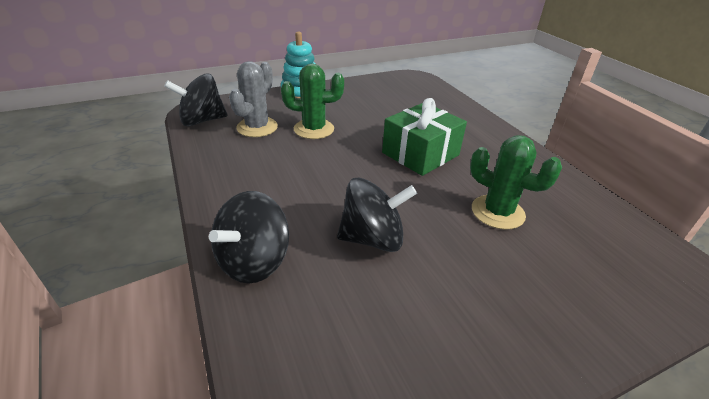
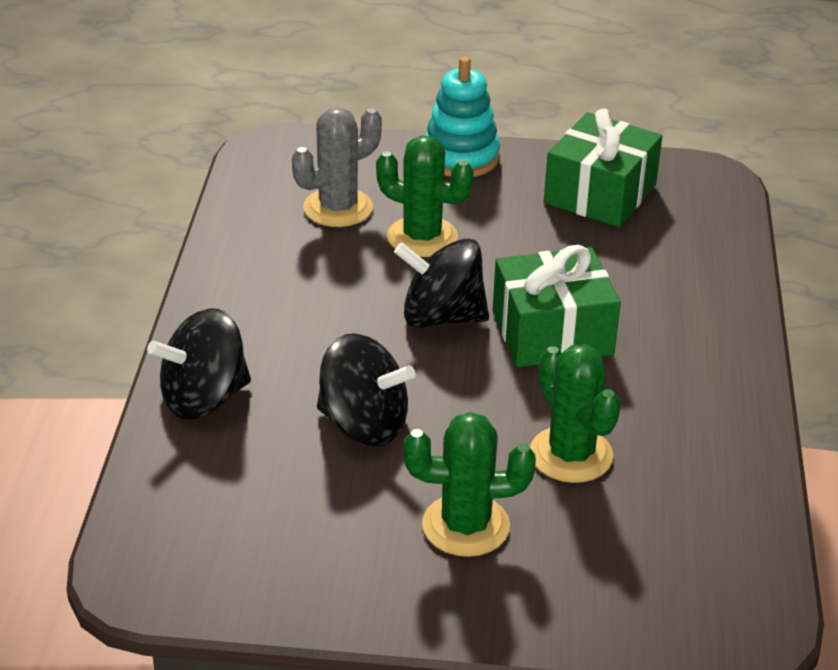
camera: 30 degrees right, 0 degrees up
(202, 121) = (265, 171): black spinning top -> black spinning top (441, 317)
(378, 92) = (600, 194): none -> green gift
(494, 281) = (466, 526): none -> green cactus

